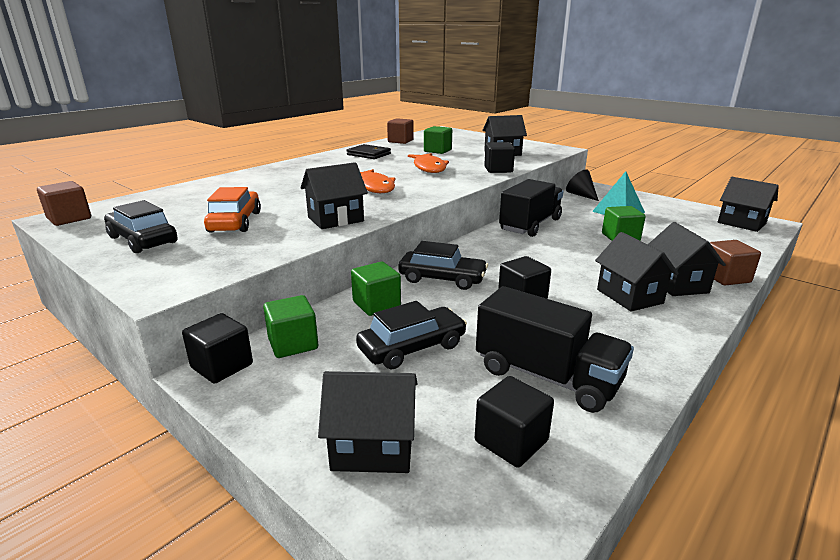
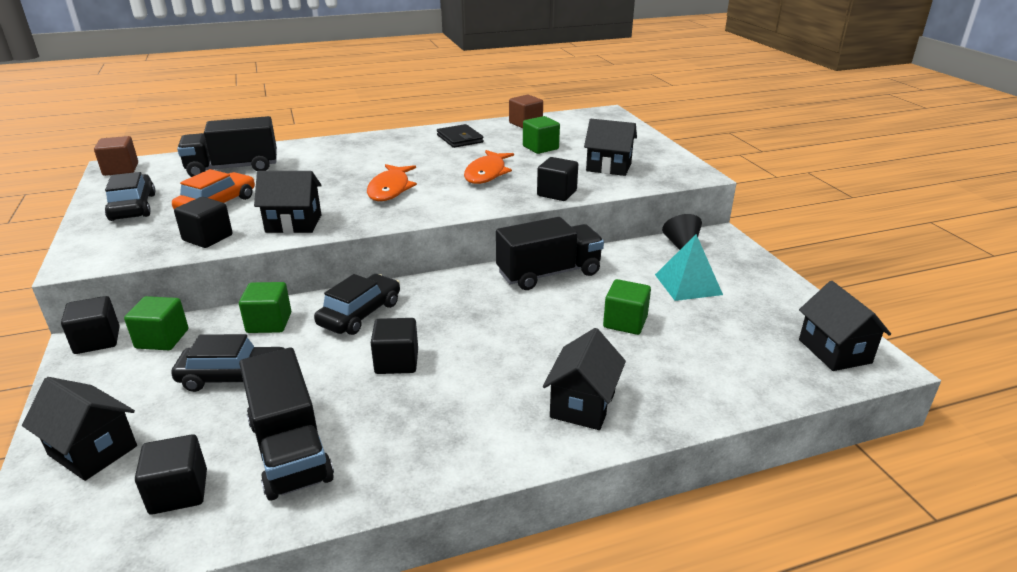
camera: 30 degrees right, 5 degrees up
(201, 198) = (233, 168): none -> black truck
(272, 243) = (207, 238): none -> black cube
(442, 278) = (360, 314): black car -> black car turned 105 degrees counterclockwise
(629, 296) = (503, 400): black house -> none
(725, 277) = (658, 418): brown cube -> none

